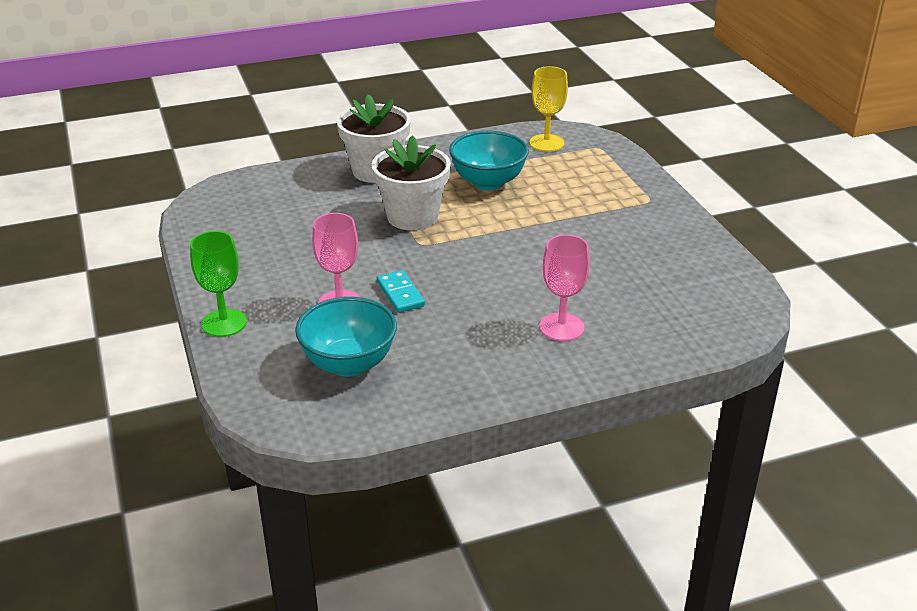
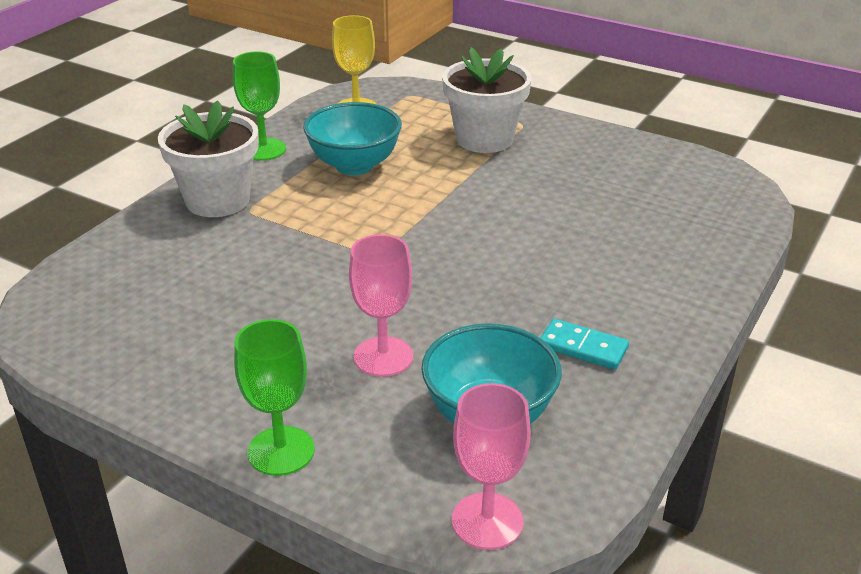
camera: 40 degrees left, 0 degrees up
(400, 294) = (431, 314): turquoise domino -> turquoise domino (583, 347)
(412, 216) = (327, 230): white flower pot -> white flower pot (484, 139)
(446, 149) = (263, 149): none -> green goblet
(561, 327) = (623, 270): pink goblet -> pink goblet (487, 521)

